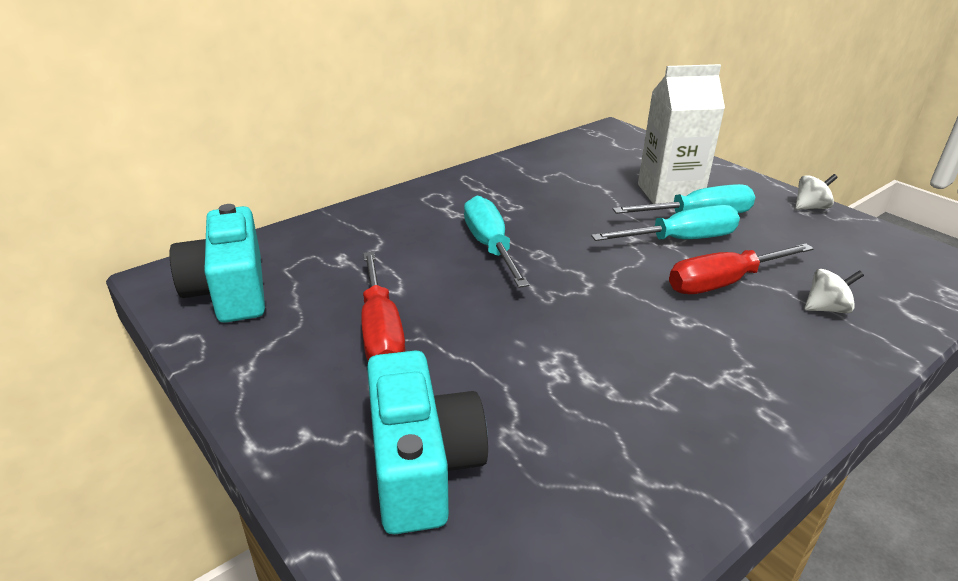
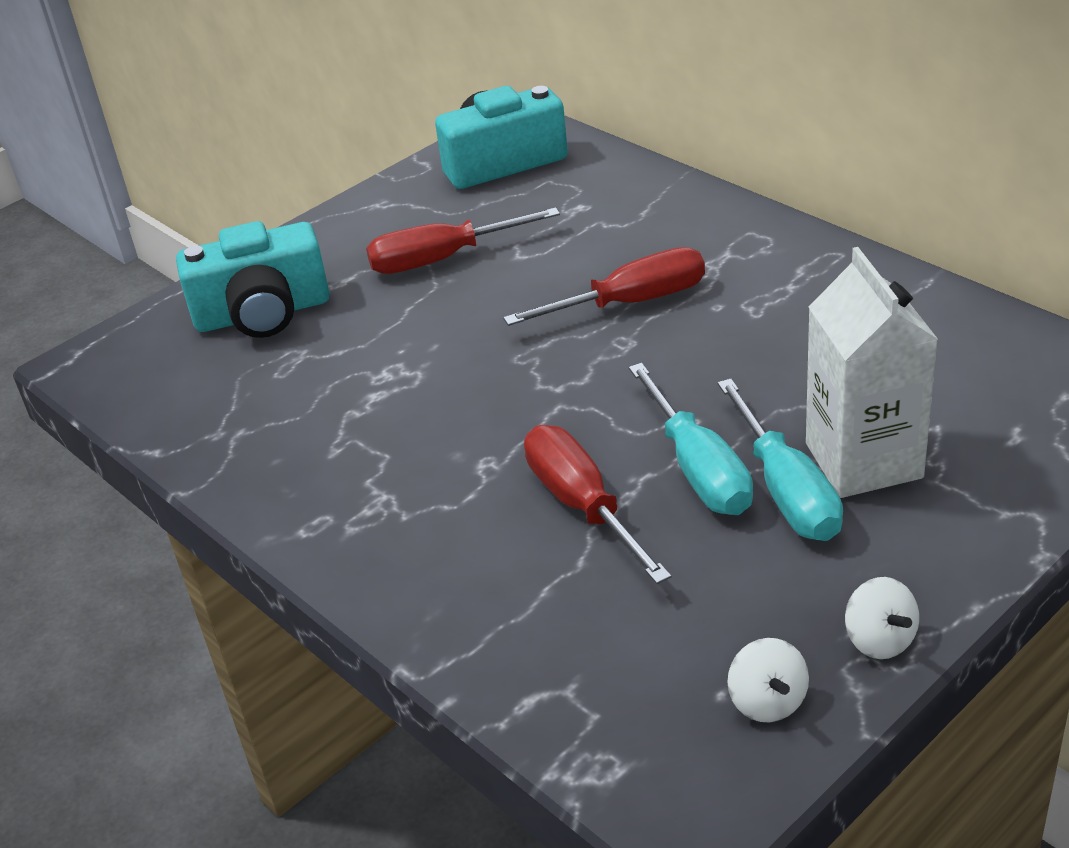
camera: 90 degrees right, 5 degrees up
(490, 247) = (630, 303): turquoise screwdriver -> red screwdriver
(826, 308) = (532, 603): white spinning top -> white spinning top (767, 701)

